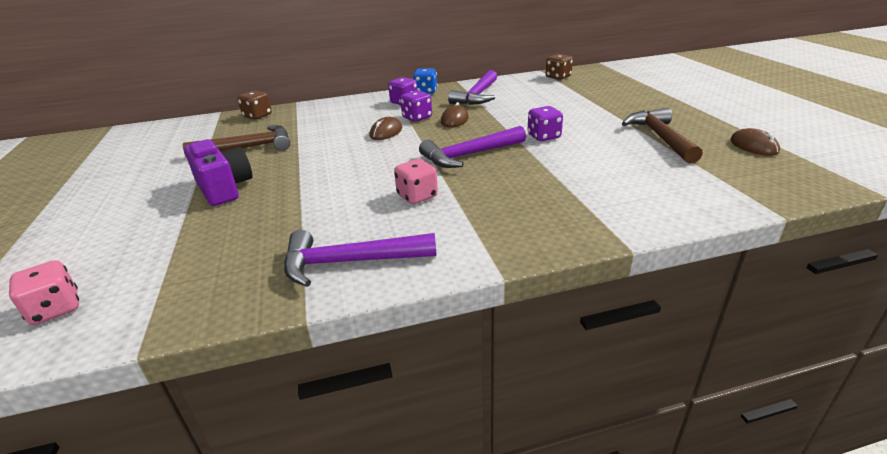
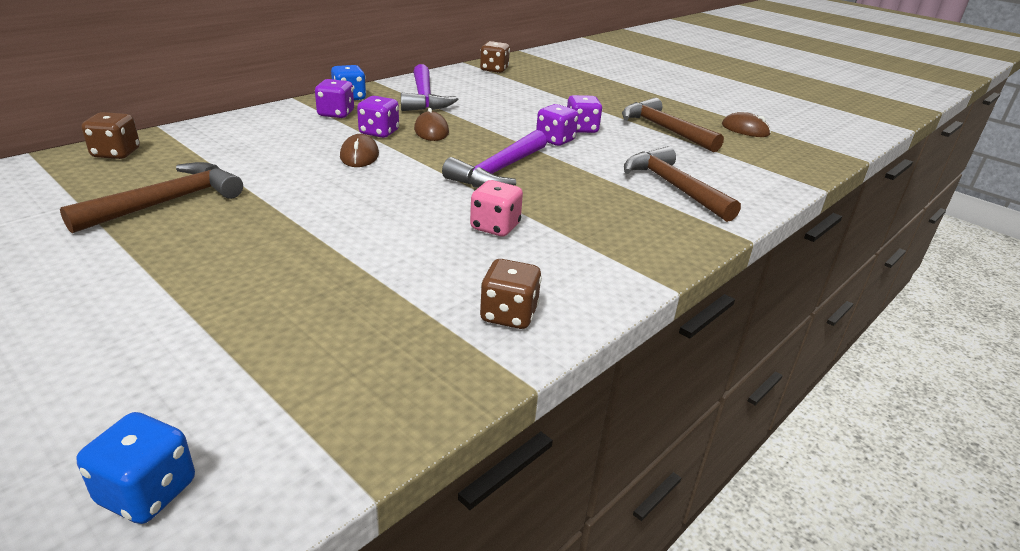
camera: 35 degrees left, 0 degrees up
(56, 309) = (147, 492): pink dice -> blue dice
(224, 188) = (205, 265): purple camera -> none
(350, 262) = (508, 315): purple hammer -> brown dice
(578, 130) = (581, 129): none -> purple dice
(607, 189) = (674, 187): none -> brown hammer

